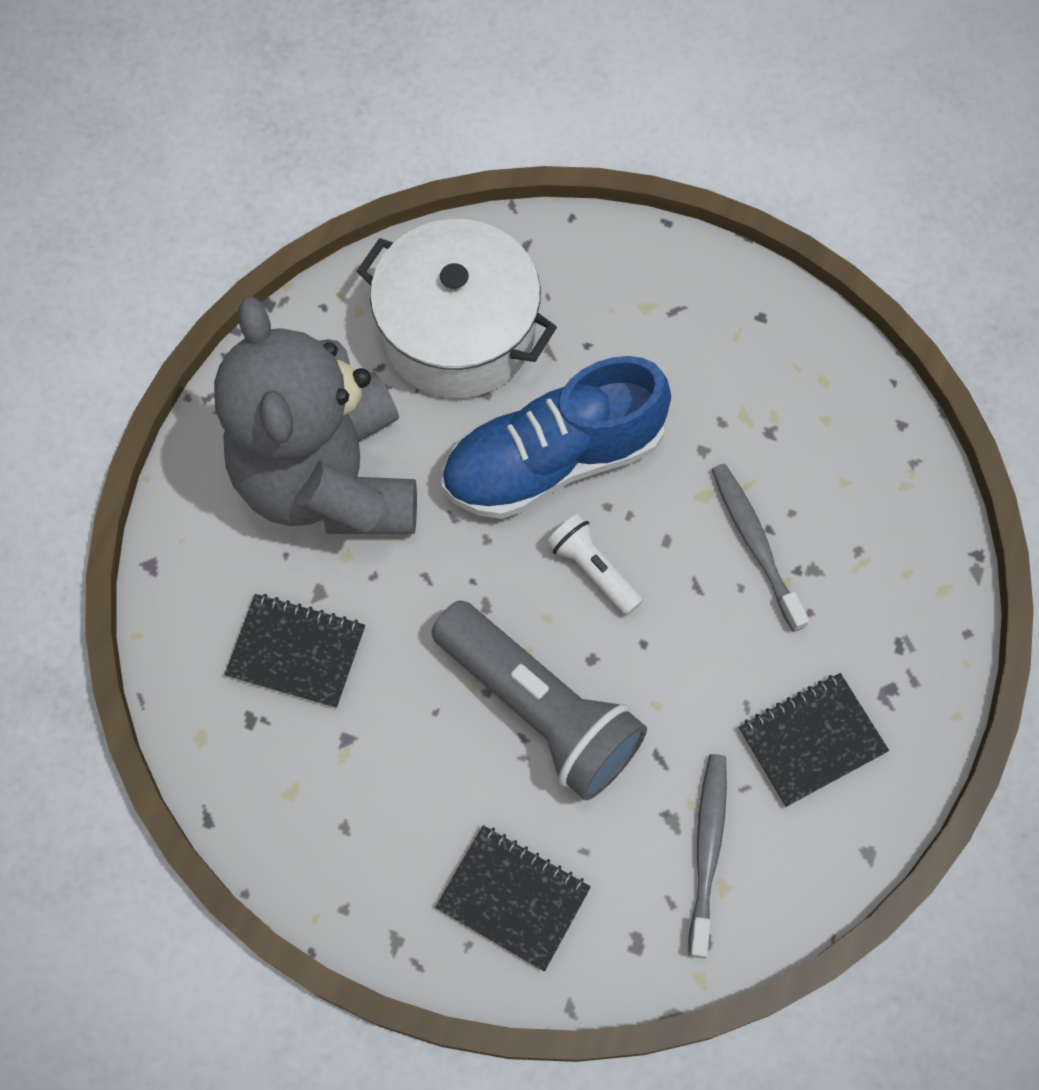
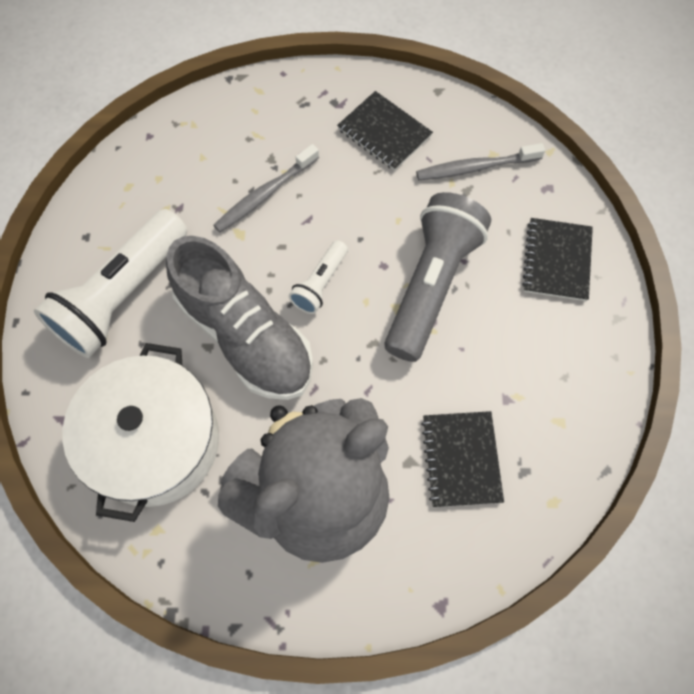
camera: 110 degrees left, 0 degrees up
(553, 461) = (245, 336): blue shoe -> grey shoe
(660, 339) = (122, 296): none -> white flashlight

